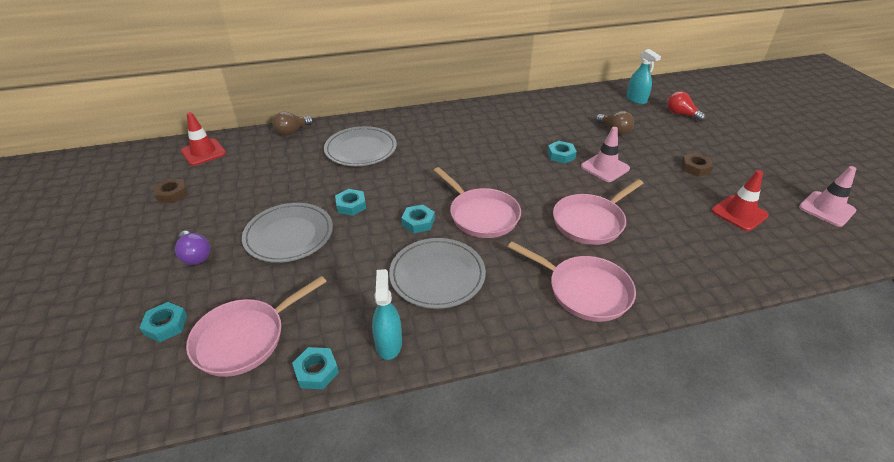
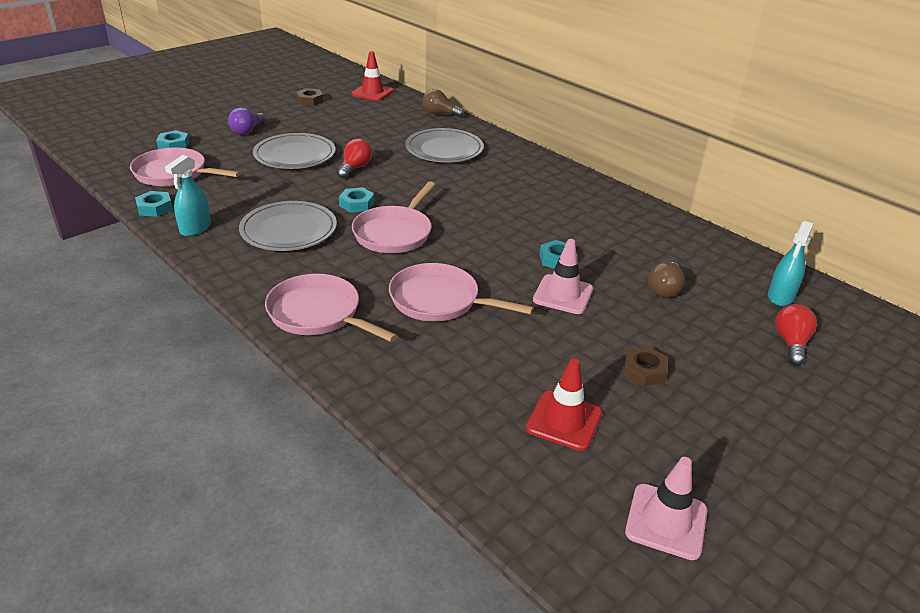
camera: 60 degrees right, 5 degrees down
(351, 205) = (355, 168): turquoise nut -> red light bulb
(388, 343) = (195, 228): turquoise spray bottle -> turquoise spray bottle turned 150 degrees clockwise
(584, 290) = (318, 314): pink pan -> pink pan turned 120 degrees clockwise

